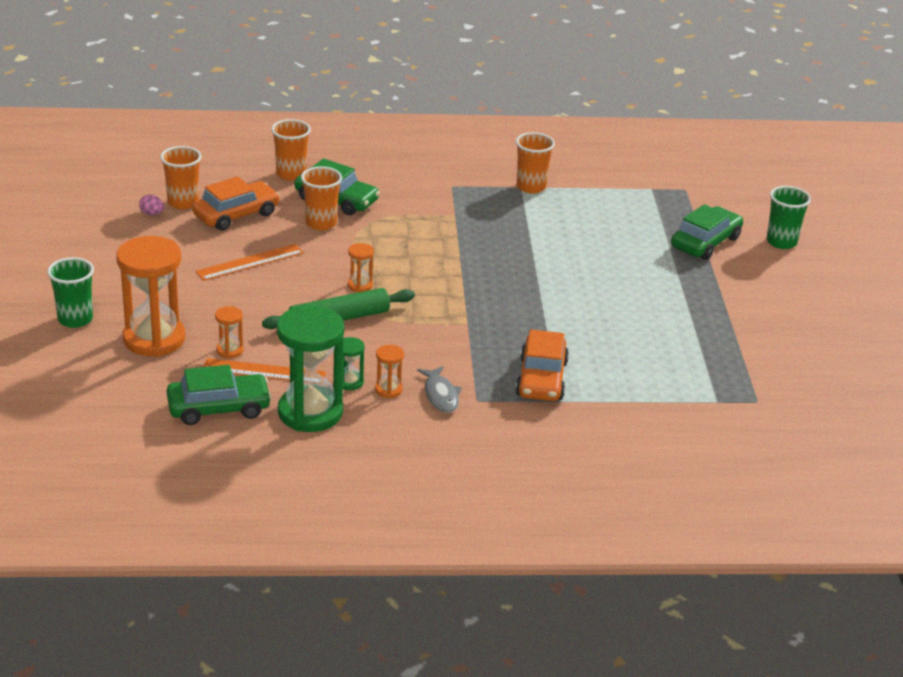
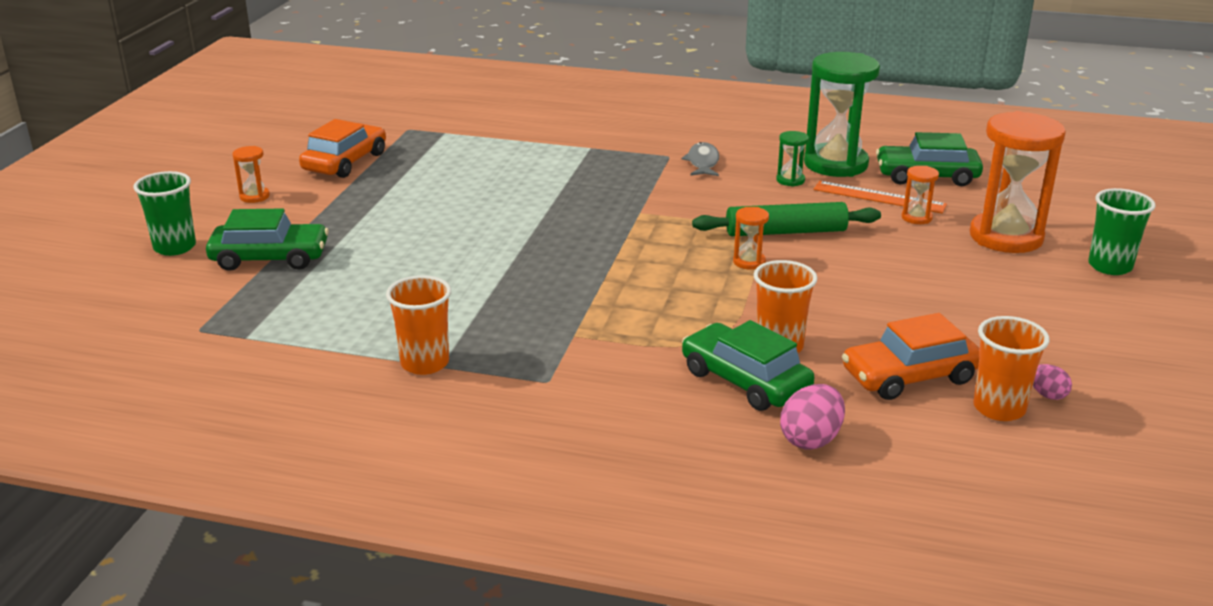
camera: 160 degrees left, 5 degrees down
(250, 262) = (890, 305): orange ruler -> none
(291, 174) = (811, 439): orange cup -> pink egg
(388, 390) = (752, 171): orange hourglass -> orange hourglass (254, 196)
(541, 379) = (595, 163): orange car -> orange car (345, 162)
(705, 242) = (270, 258): green car -> green car turned 150 degrees counterclockwise

